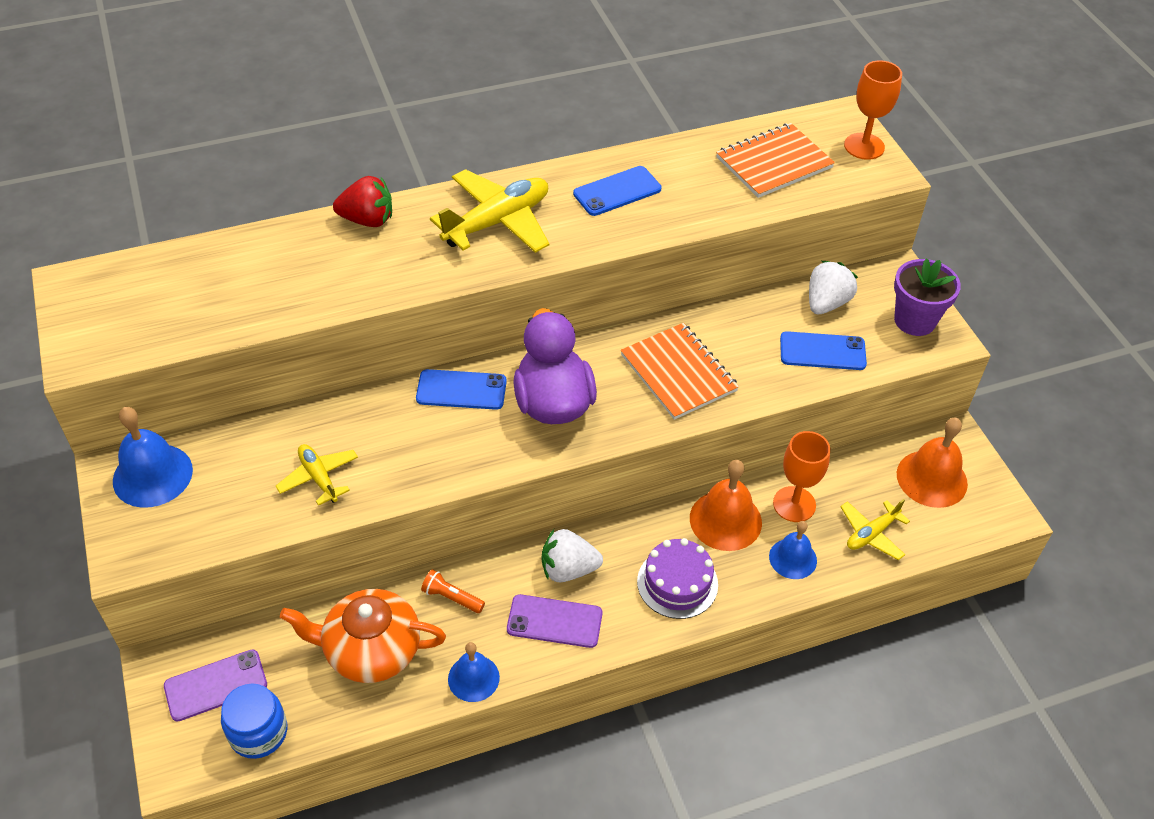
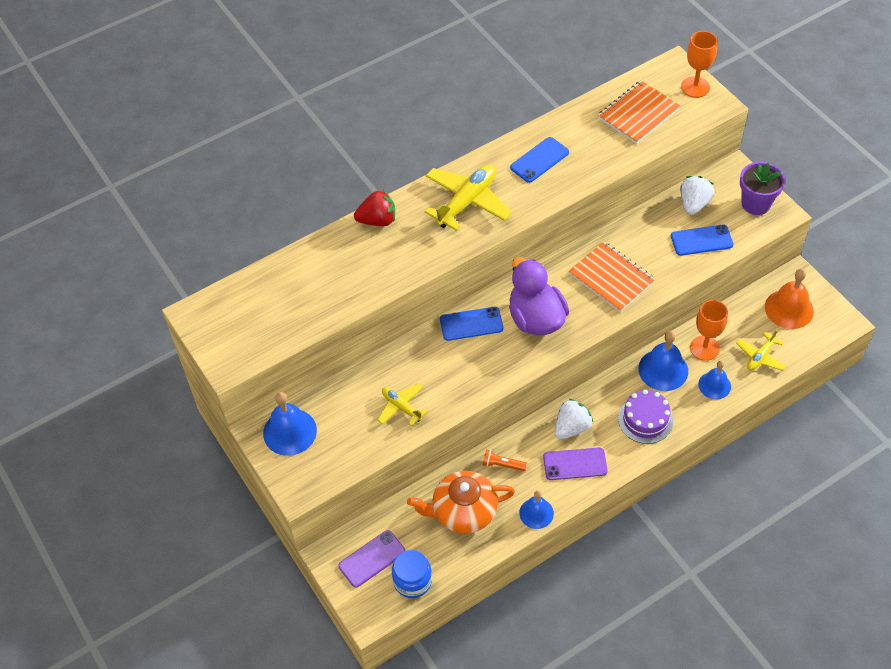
camera: 10 degrees left, 5 degrees up
(568, 569) = (571, 427): white strawberry -> white strawberry turned 150 degrees clockwise
(725, 520) = (663, 369): orange bell -> blue bell

